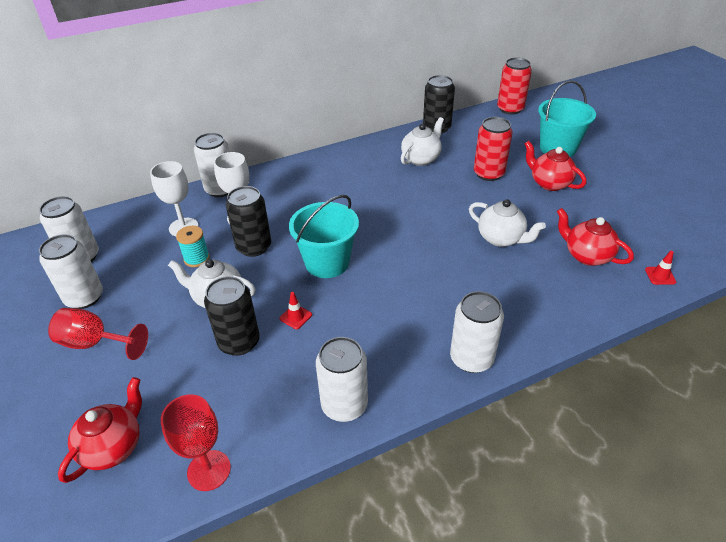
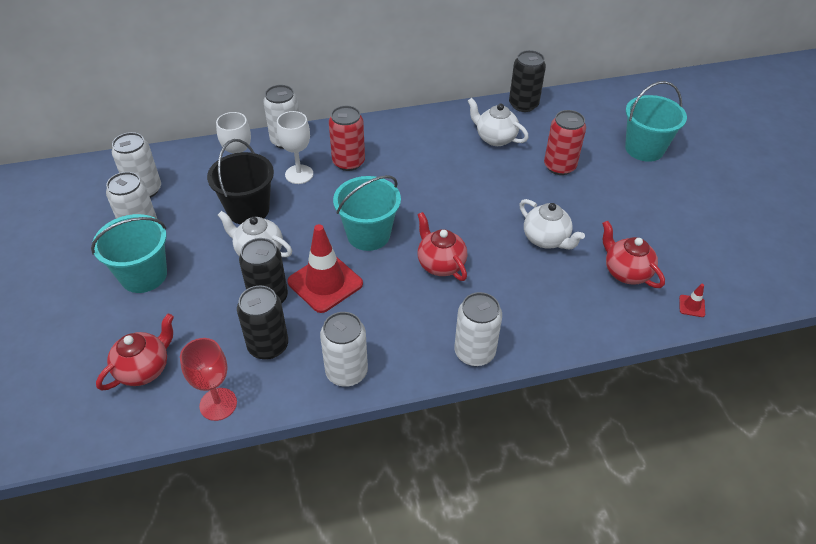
camera: 10 degrees right, 5 degrees up
(95, 343) = (144, 275): red goblet -> turquoise bucket
(197, 259) = (248, 210): turquoise spool -> black bucket
(254, 247) = (303, 207): black can -> black can (268, 346)
(295, 317) = (325, 283): red traffic cone -> red traffic cone, size x2.44
(421, 159) = (495, 138): white teapot -> white teapot turned 105 degrees counterclockwise
(510, 109) = (611, 94): red can -> red can (348, 162)
(549, 183) = (619, 188): red teapot -> red teapot (440, 264)

